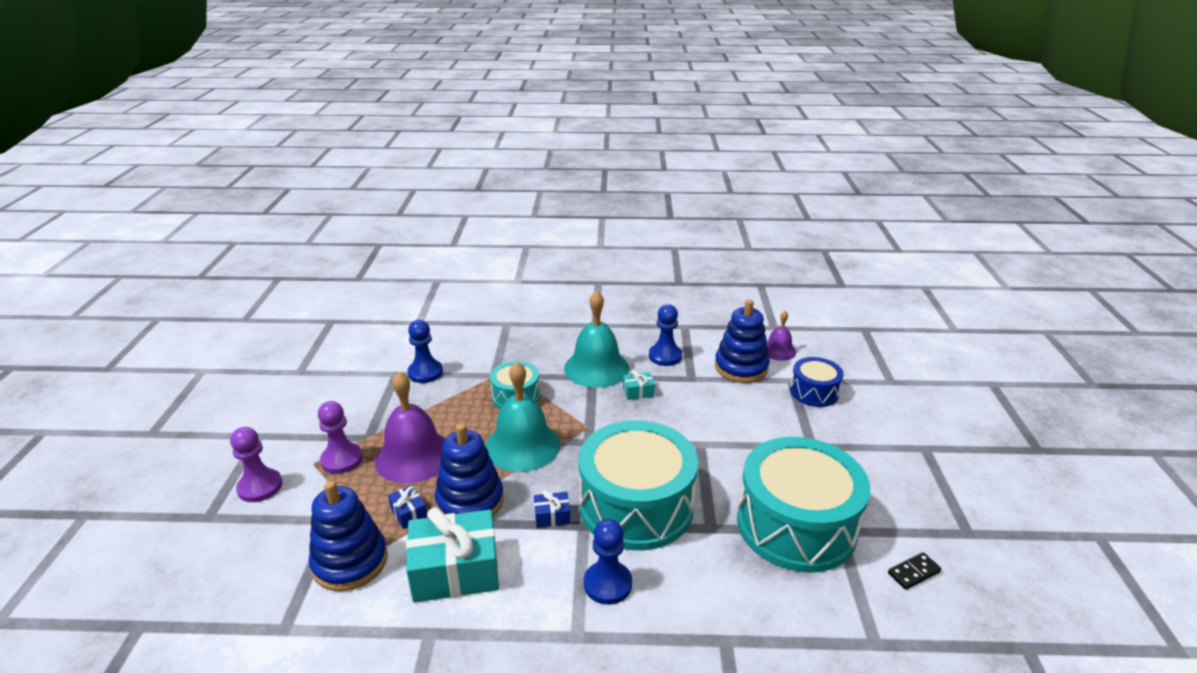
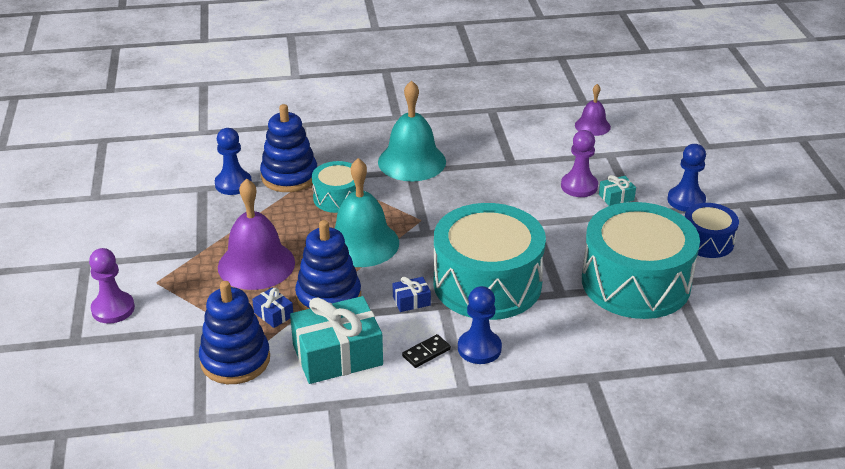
camera: 10 degrees left, 5 degrees up
(342, 459) = (184, 276): purple pawn -> purple pawn (579, 186)
(638, 392) = (461, 180): turquoise gift -> turquoise gift (616, 197)
(665, 356) = (479, 143): blue pawn -> blue pawn (686, 200)
(741, 367) = (558, 146): blue stacking toy -> blue stacking toy (289, 176)
(814, 392) = (634, 163): blue drum -> blue drum (707, 241)
(913, 572) = (741, 307): black domino -> black domino (426, 353)

